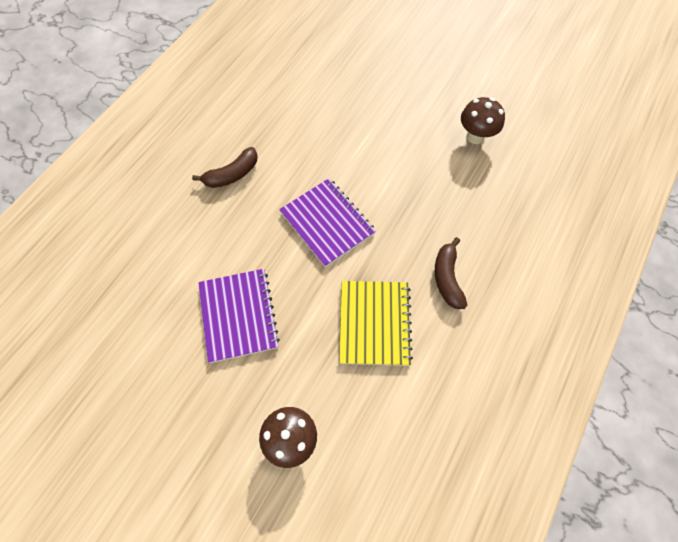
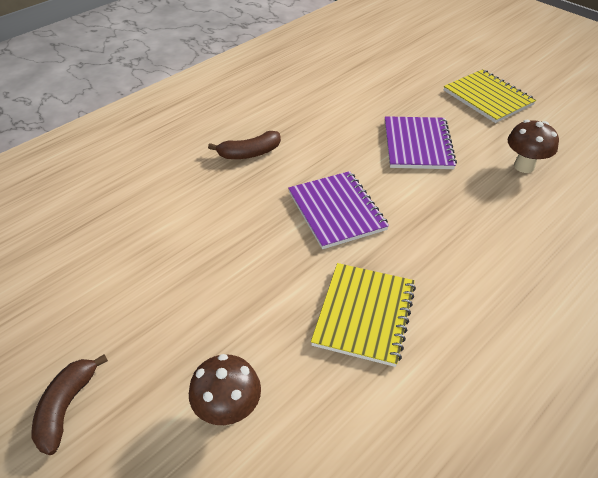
camera: 15 degrees right, 20 degrees down
(238, 315) = (212, 274): purple notebook -> purple notebook (417, 145)
(432, 61) = (488, 98): none -> yellow notebook
(447, 278) = (463, 288): brown banana -> brown banana (66, 407)

